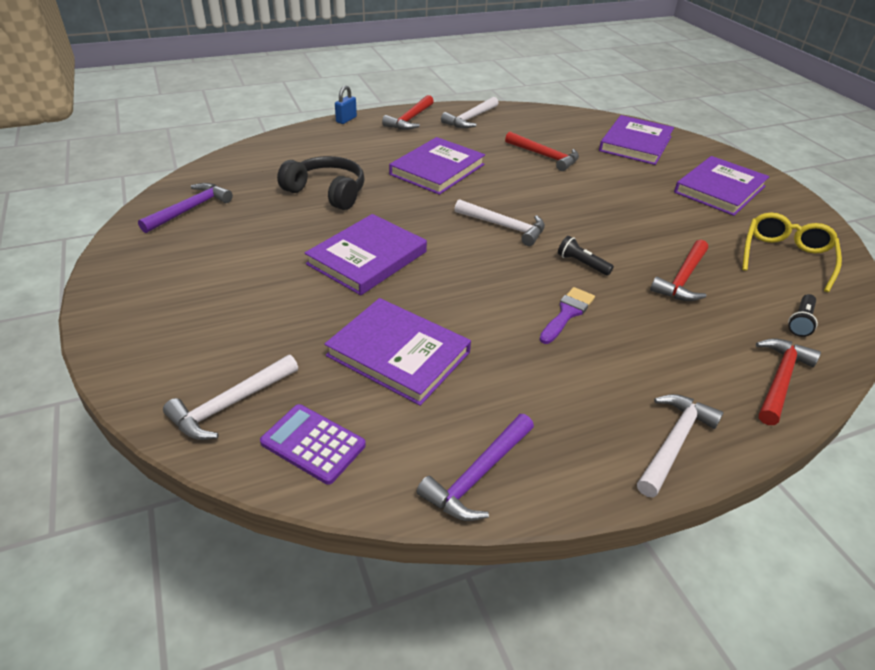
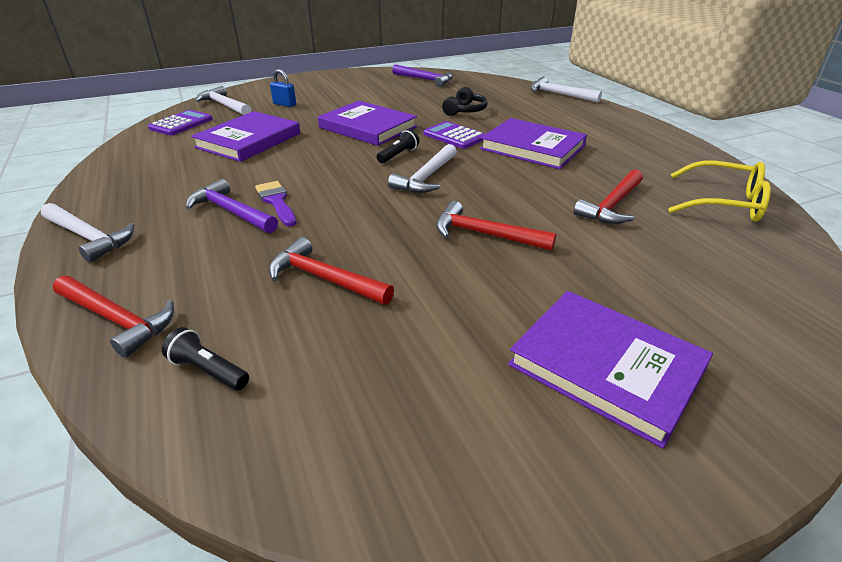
camera: 90 degrees right, 5 degrees down
(327, 192) = (465, 110): black headphones -> black headphones, size x0.66
(346, 119) = (613, 109): blue padlock -> blue padlock (284, 104)
(404, 205) = (454, 136): none -> purple calculator
(410, 119) = (643, 133): red hammer -> red hammer (485, 234)
(470, 119) = (682, 163): white hammer -> white hammer (559, 94)
(478, 476) = (121, 164): purple hammer -> purple hammer (231, 212)
(567, 313) = (276, 202): purple brush -> purple brush turned 150 degrees counterclockwise
(582, 264) = (359, 214): black flashlight -> black flashlight (398, 155)
(635, 143) = (730, 288): purple book -> none
(785, 257) = (378, 403): yellow glasses -> yellow glasses (724, 203)

